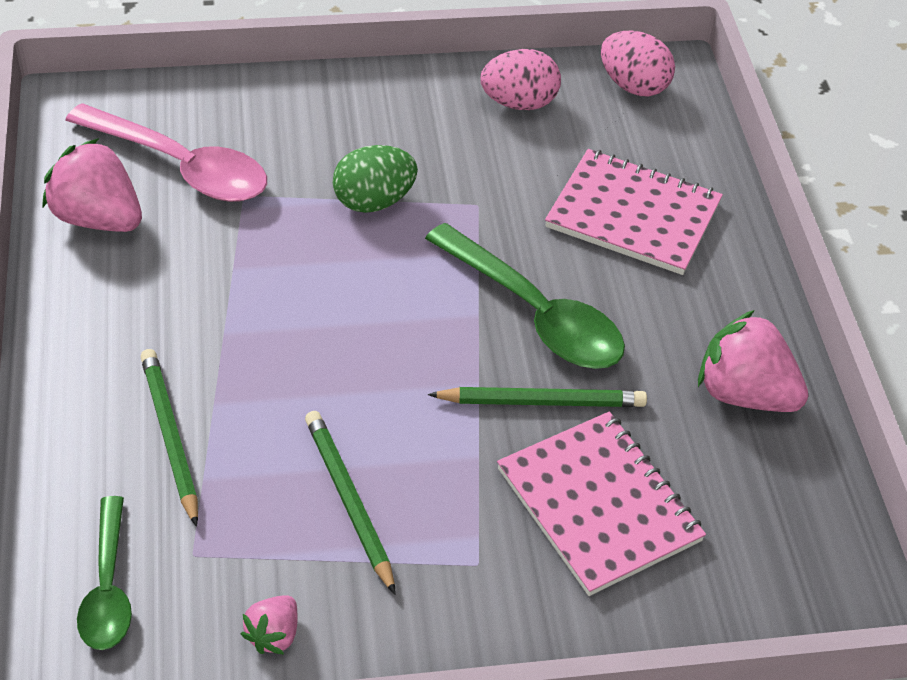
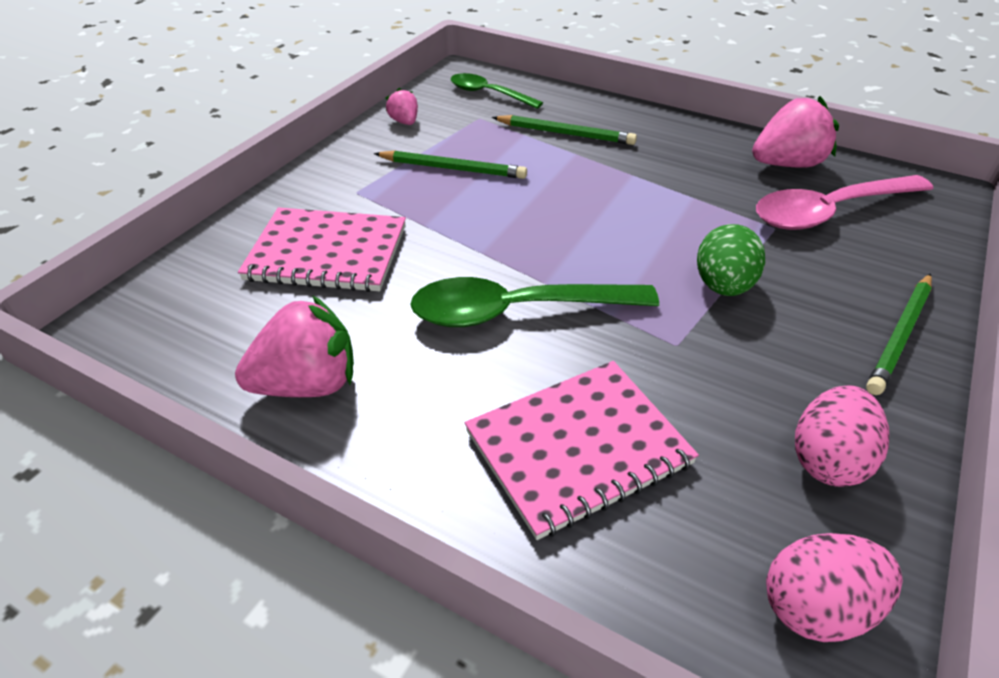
camera: 130 degrees right, 5 degrees down
(542, 401) = (433, 271): green pencil -> green pencil (900, 336)

